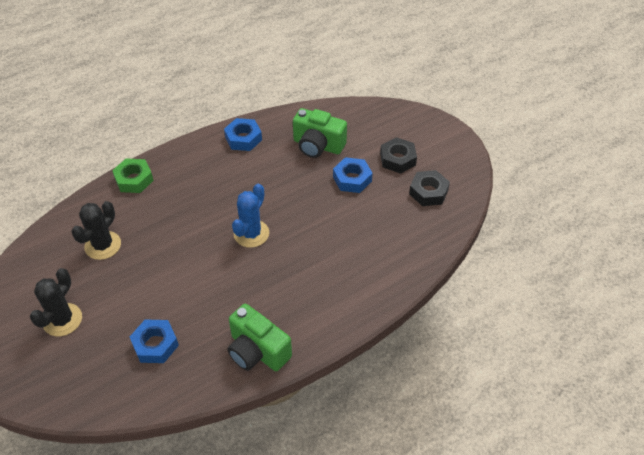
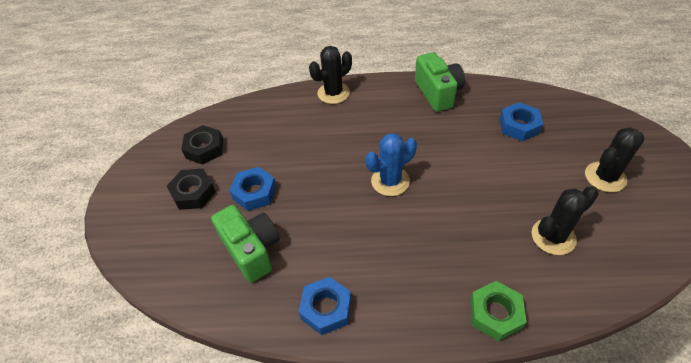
camera: 145 degrees left, 0 degrees up
(367, 299) = (333, 93): none -> black cactus

